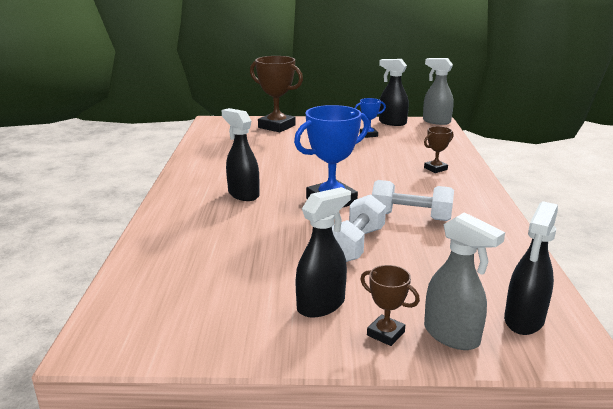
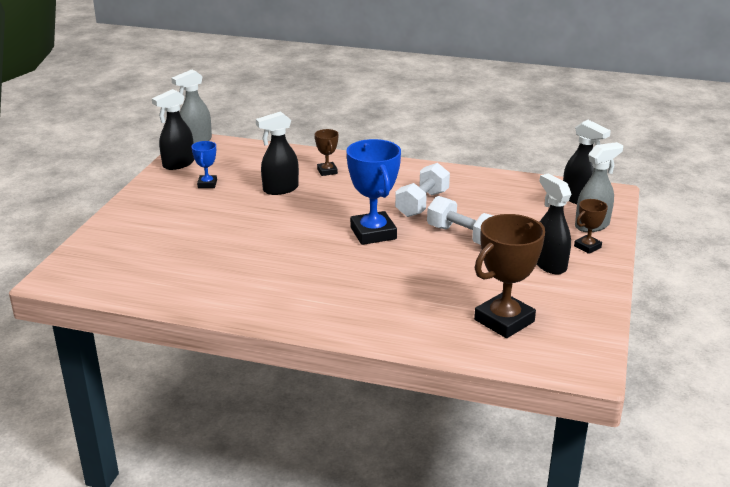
camera: 75 degrees left, 5 degrees up
(243, 194) = (332, 278): black spray bottle -> black spray bottle (280, 189)
(276, 126) = (126, 234): brown trophy -> brown trophy (504, 321)

